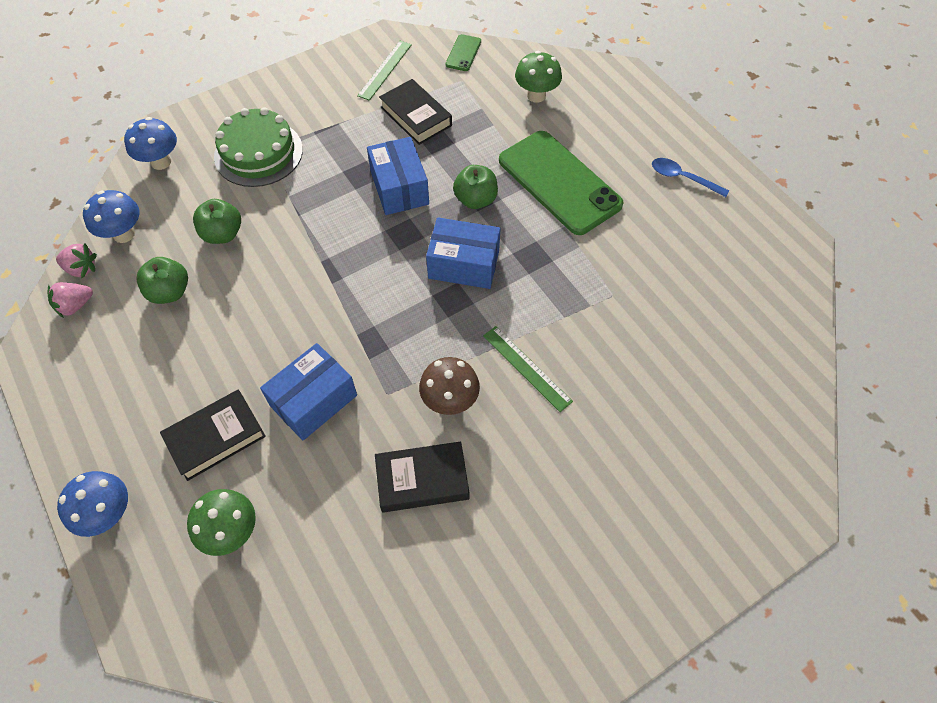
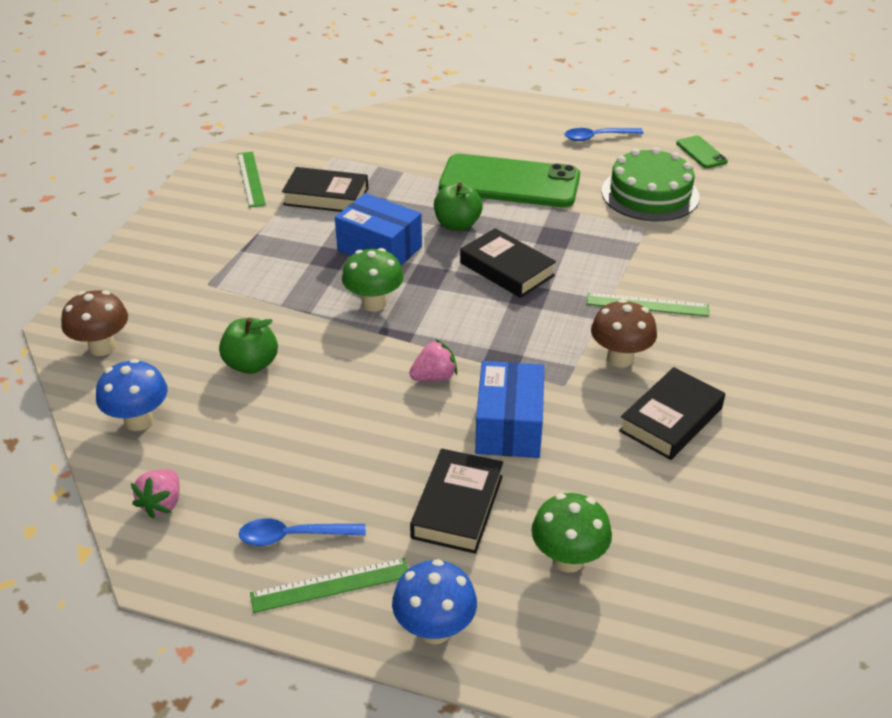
camera: 40 degrees left, 20 degrees down
(82, 269) = (127, 472): pink strawberry -> pink strawberry (434, 377)
(93, 435) = (330, 585): none -> green ruler
(111, 384) = (293, 536): none -> blue spoon
(161, 162) = (102, 347): blue mushroom -> brown mushroom
(170, 292) = (256, 434): green apple -> none
(258, 153) = (204, 290): green cake -> green cake (650, 194)
(463, 53) = (310, 138): green phone -> green phone (701, 152)
(463, 264) = (506, 269): blue box -> black book
(536, 95) = (413, 138): green mushroom -> green mushroom (374, 303)

